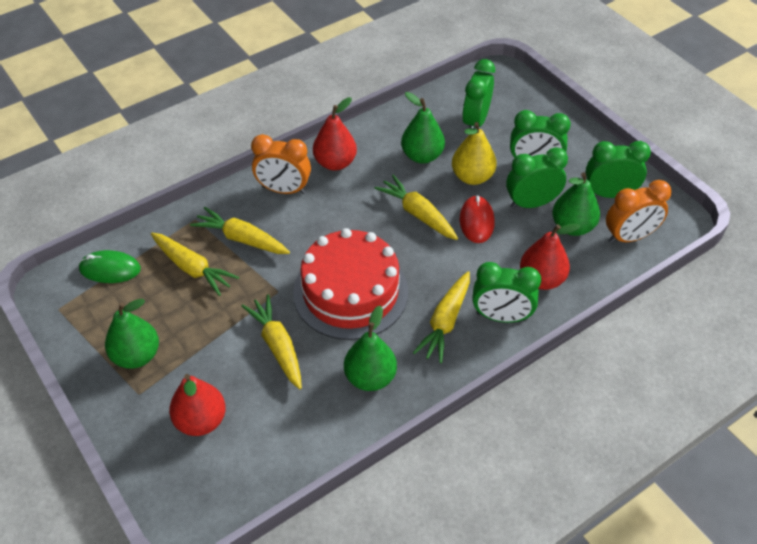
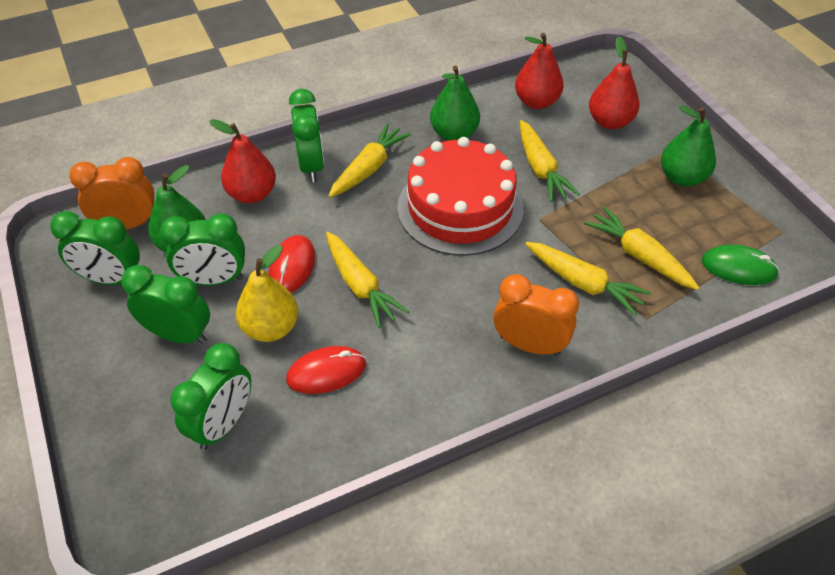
camera: 170 degrees left, 0 degrees up
(335, 163) = (453, 378): red pear -> red pear (536, 102)
(422, 156) = (326, 372): green pear -> red mouse
(501, 316) = (311, 166): green clock -> green clock turned 60 degrees clockwise

